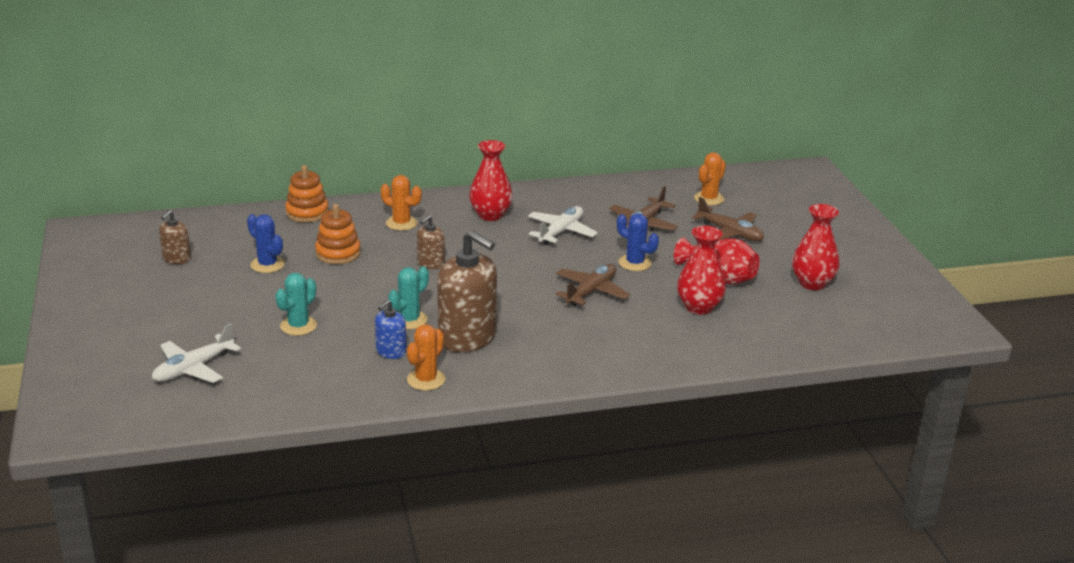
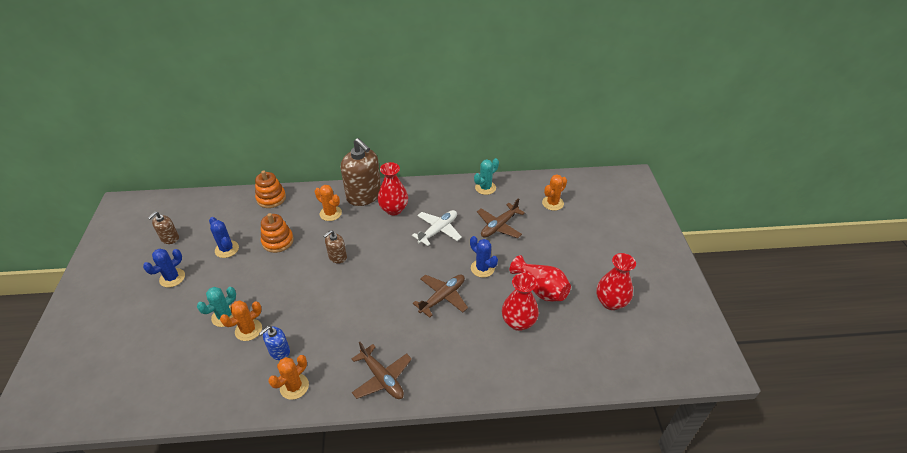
camera: 10 degrees right, 15 degrees up
(193, 368) = (137, 356): white plane -> none
(202, 296) = (172, 278): none -> blue cactus
(338, 336) = (248, 330): none -> orange cactus
(409, 320) = (303, 317): turquoise cactus -> turquoise cactus (485, 188)
(467, 338) = (338, 341): brown soap dispenser -> brown soap dispenser (364, 195)
(730, 233) = (560, 241): brown plane -> brown plane (382, 378)

